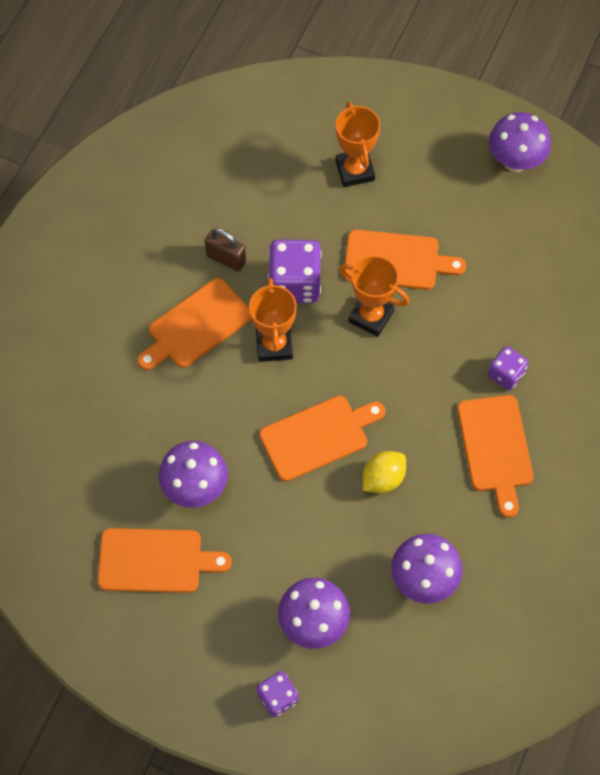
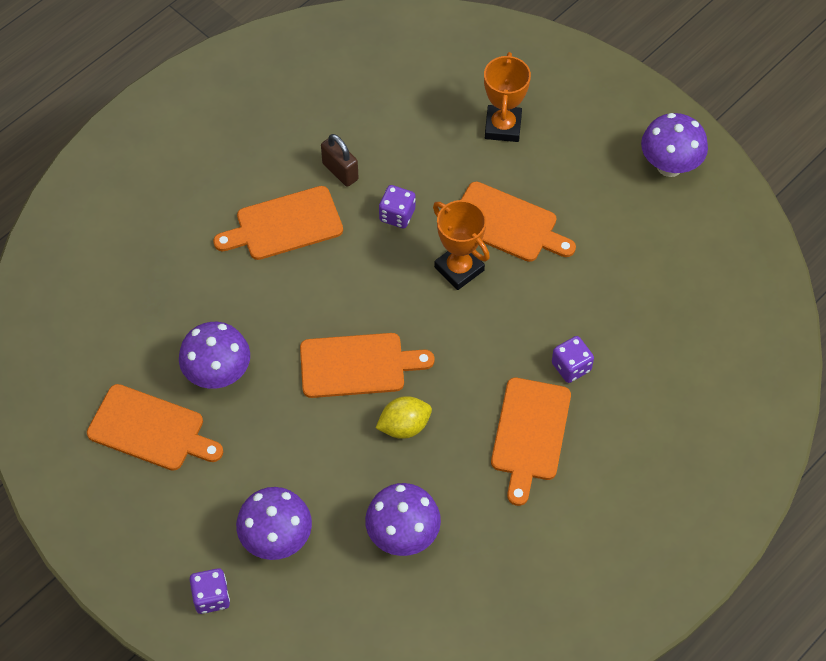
camera: 20 degrees right, 5 degrees down
(274, 345) = (352, 266): orange trophy -> none
(295, 284) = (397, 215): purple dice -> purple dice, size x0.58

